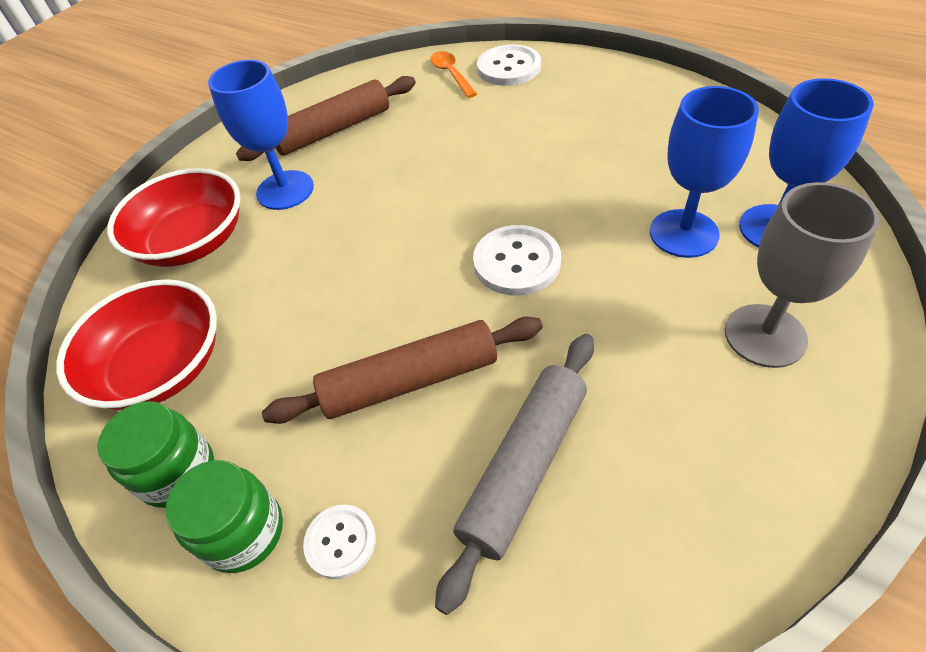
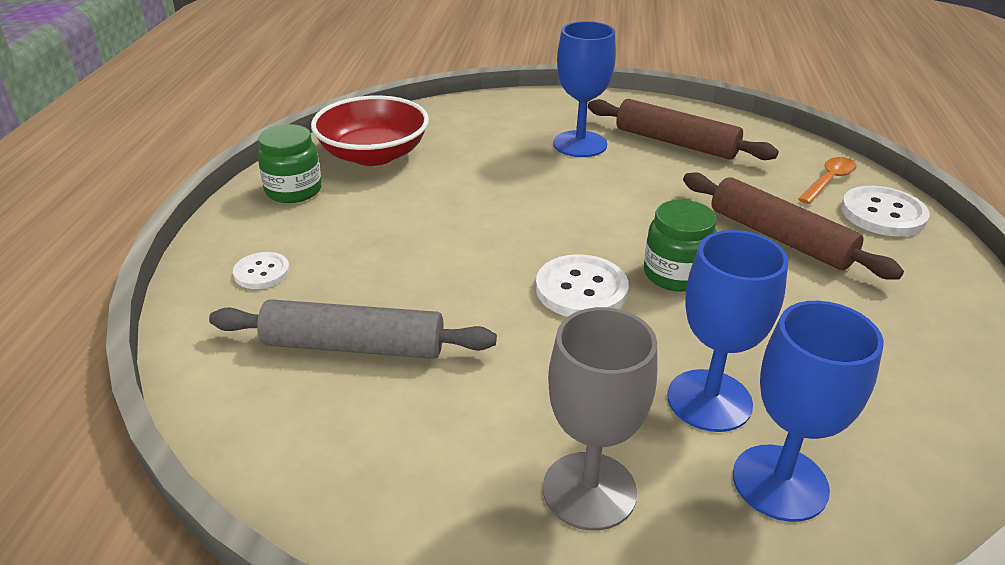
camera: 60 degrees right, 15 degrees down
(193, 241) = (495, 125): red bowl -> none
(244, 532) = (258, 230): green jar -> green jar (675, 274)
(410, 381) = (412, 264): brown rolling pin -> brown rolling pin (779, 238)

